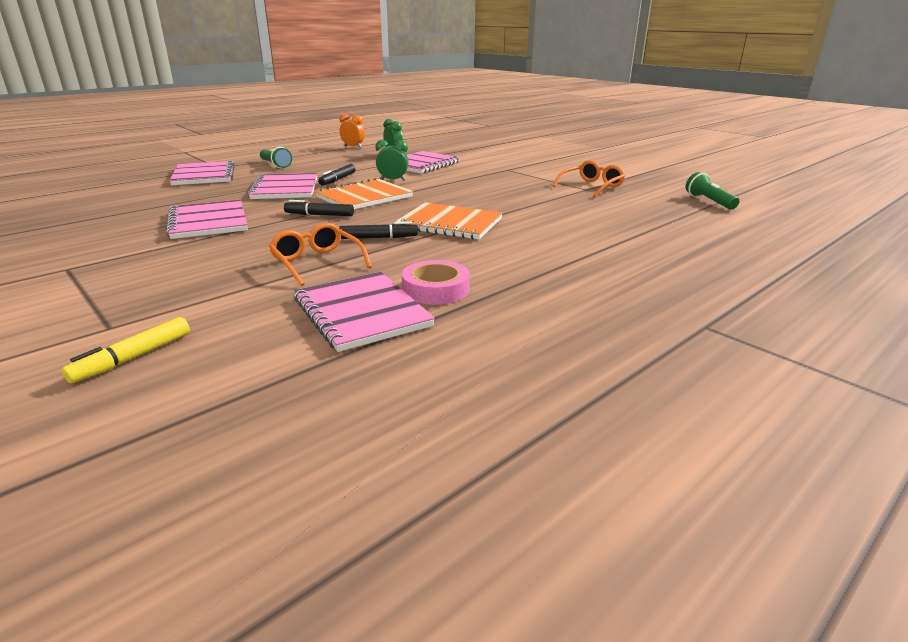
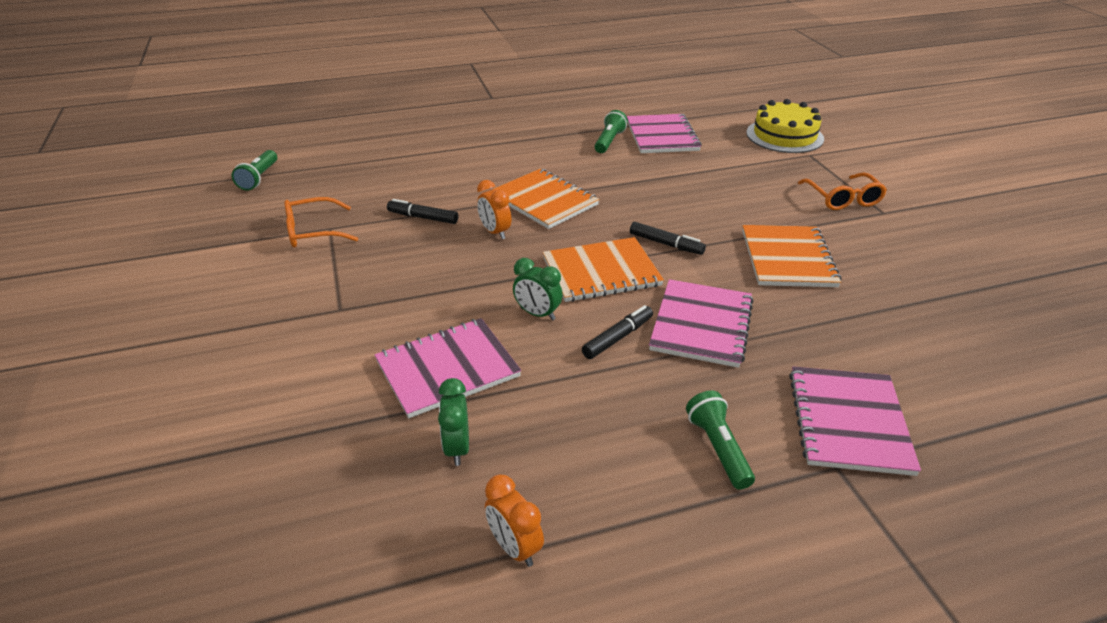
camera: 155 degrees left, 10 degrees up
(133, 357) = (784, 136): yellow marker -> yellow cake
(208, 221) = (788, 258): pink notebook -> orange notebook
(317, 262) = (681, 178): orange glasses -> orange glasses (843, 199)
(379, 238) = (621, 195): black marker -> black marker (423, 217)
(435, 289) = (609, 141): pink tape -> green flashlight
(465, 202) = (495, 232): none -> orange clock

